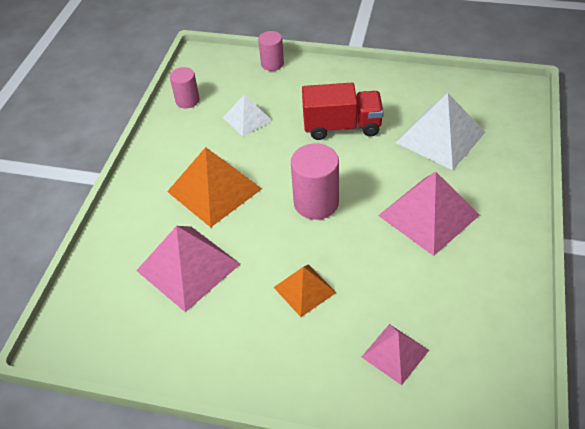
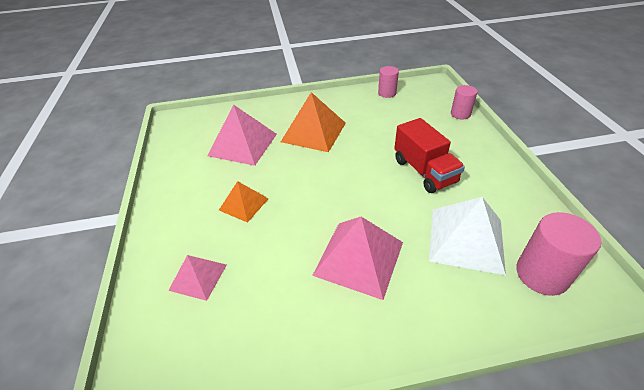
camera: 65 degrees right, 5 degrees down
(247, 119) = (391, 123): white pyramid -> none
(316, 203) = (331, 183): pink cylinder -> pink cylinder (541, 274)

